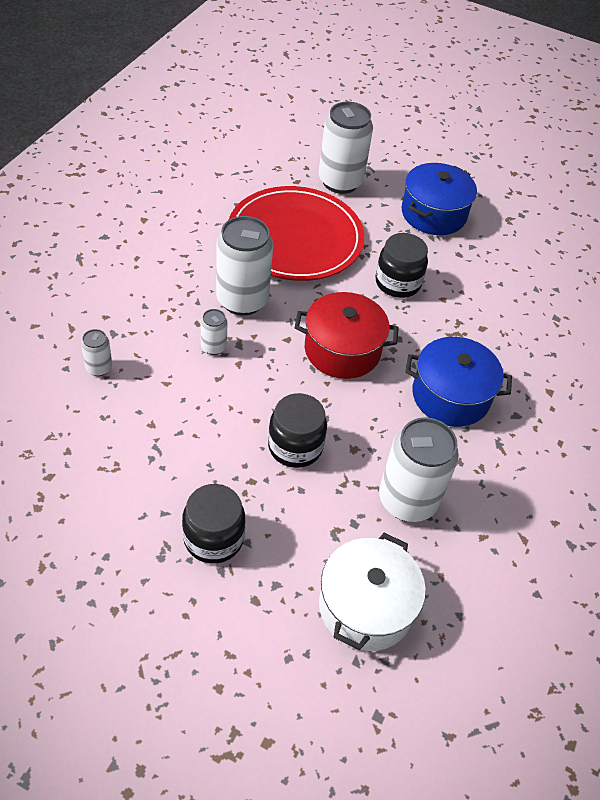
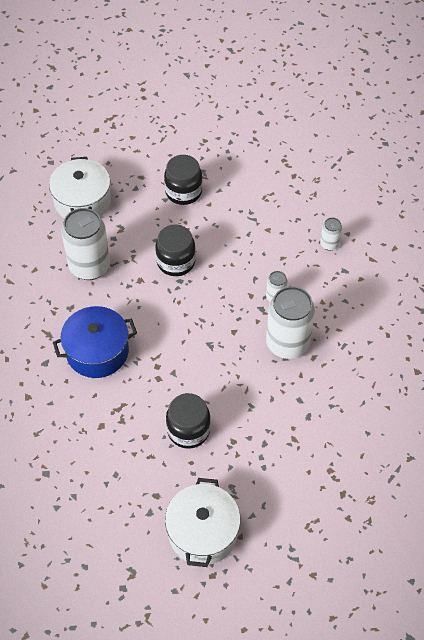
camera: 155 degrees right, 5 degrees up
(295, 238) = (295, 426): red plate -> none
(340, 182) = (307, 519): white can -> none
(342, 350) = (191, 344): red pot -> none
(433, 214) = (202, 532): blue pot -> white pot

